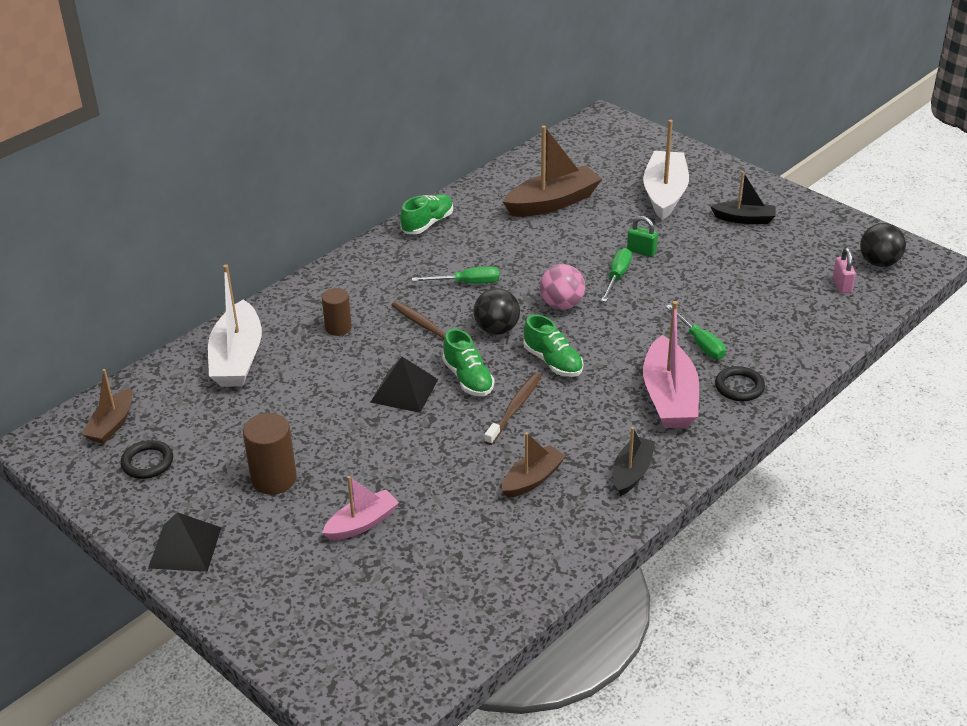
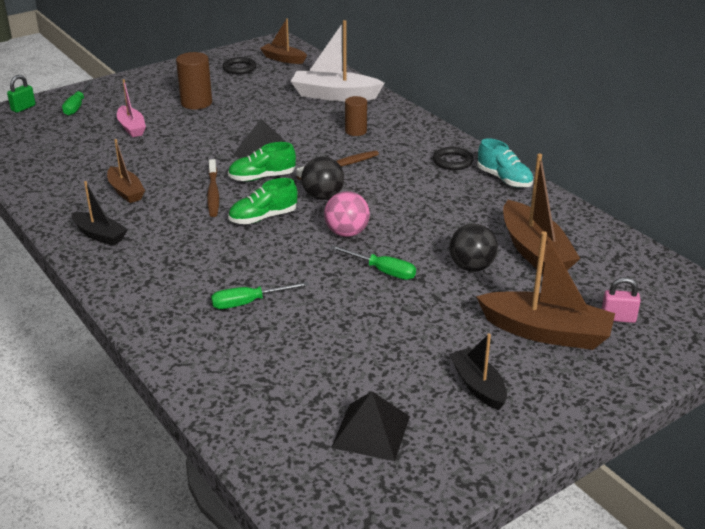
camera: 100 degrees right, 5 degrees down
(185, 547) = (154, 77): black pyramid -> black pyramid (371, 431)
(427, 223) = (504, 179): green shoe -> turquoise shoe
(467, 283) = (399, 189): green screwdriver -> green screwdriver (77, 106)
(515, 408) = (213, 193): brown toothbrush -> brown toothbrush turned 45 degrees clockwise
(641, 251) = (425, 294): green padlock -> green padlock (23, 108)
(665, 194) = (546, 332): white boat -> brown boat
(669, 397) = (180, 270): pink boat -> none
(739, 387) = (169, 313): black ring -> black ring (452, 161)
(744, 219) = (478, 386): black boat -> black boat turned 135 degrees clockwise
(842, 285) = (308, 436): pink padlock -> pink padlock (618, 318)
(879, 263) = (345, 488): black ball -> black ball (471, 267)

